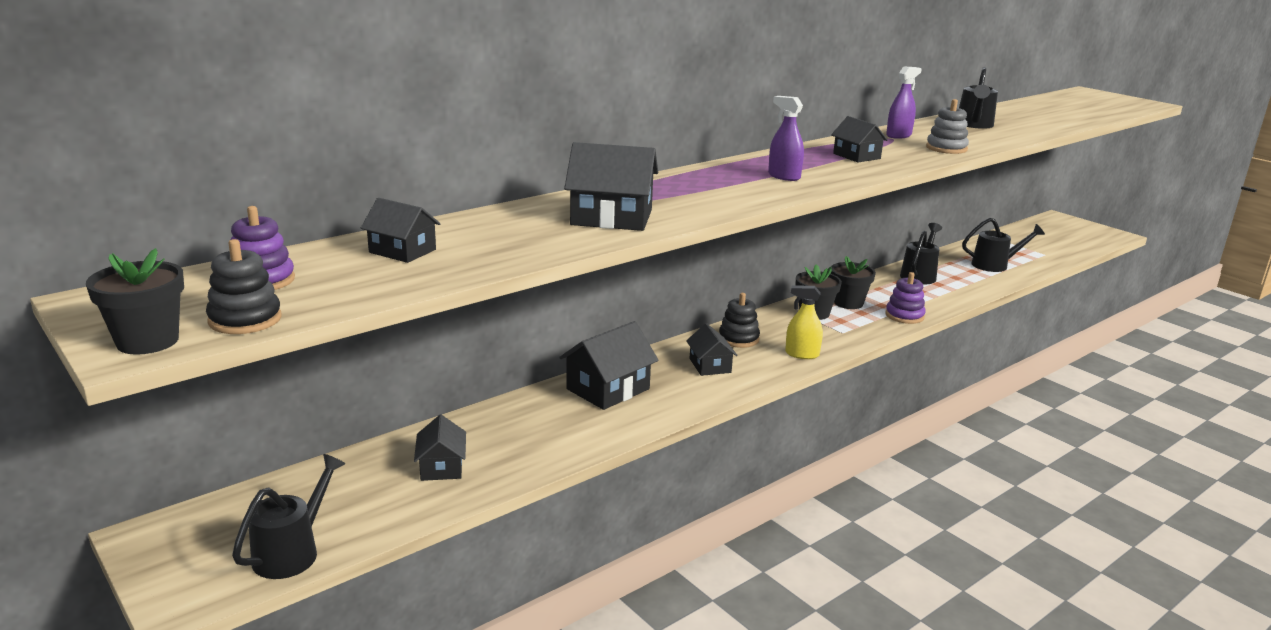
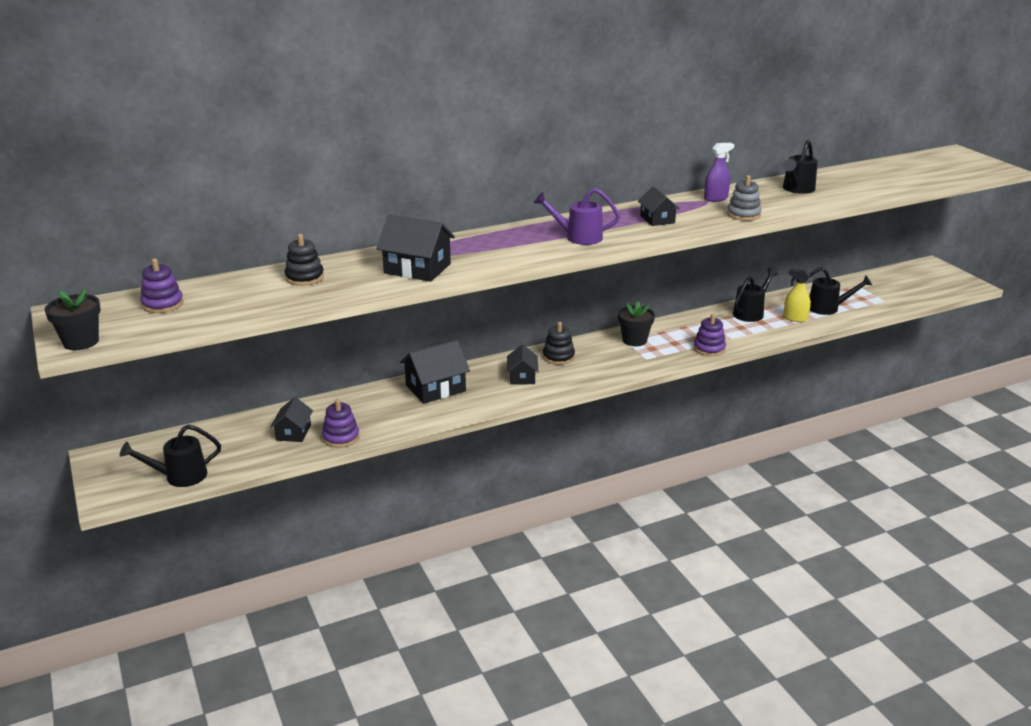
camera: 15 degrees right, 5 degrees up
(245, 320) = (140, 332): black stacking toy -> black stacking toy (304, 277)
(292, 552) = (179, 476): black watering can -> black watering can turned 150 degrees counterclockwise
(402, 251) = (259, 287): black house -> none
(514, 466) = (341, 437): none -> purple stacking toy
(784, 176) = (578, 237): purple spray bottle -> purple watering can
(802, 354) = (600, 374): yellow spray bottle -> yellow spray bottle (795, 318)
(848, 303) = (669, 333): black flower pot -> none

